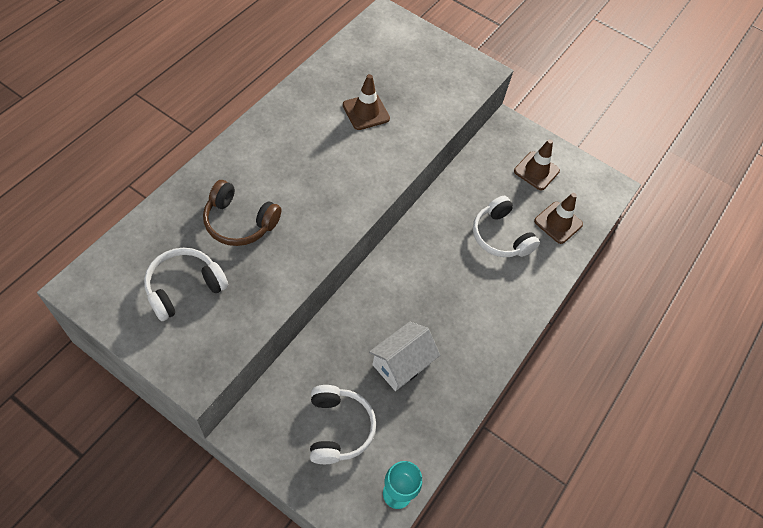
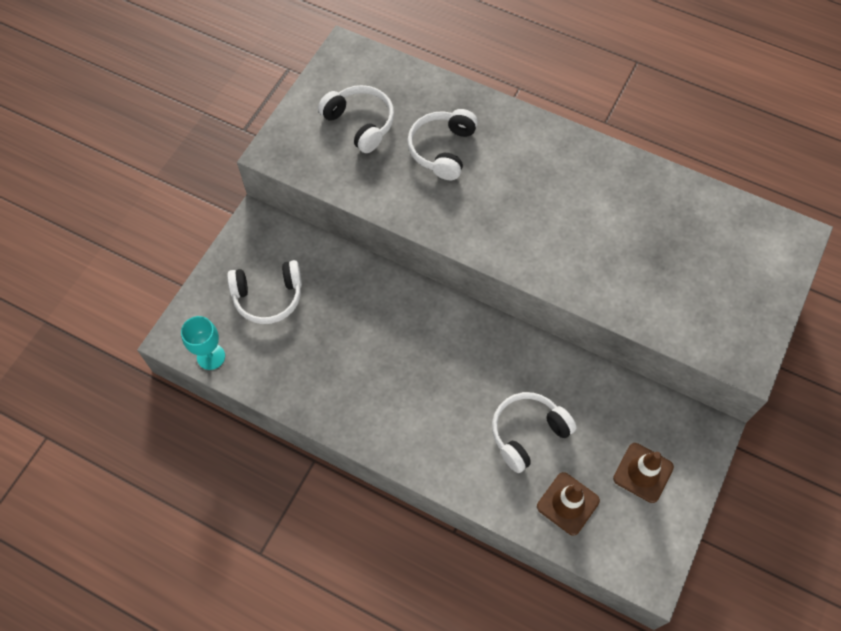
camera: 90 degrees right, 5 degrees up
(239, 222) = (442, 149): brown headphones -> white headphones
(366, 112) = (626, 237): brown traffic cone -> none
(401, 364) = (343, 344): white house -> none

